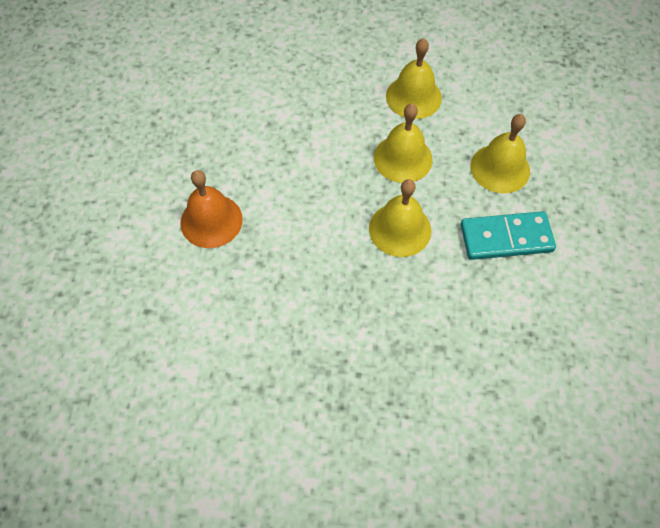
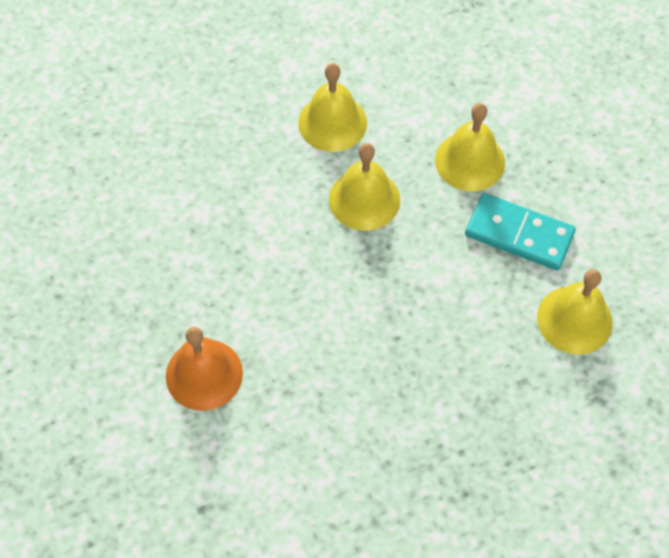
camera: 30 degrees left, 0 degrees up
(400, 229) = (409, 279): yellow bell -> yellow bell (574, 320)
(506, 238) = (519, 234): turquoise domino -> turquoise domino turned 60 degrees clockwise

